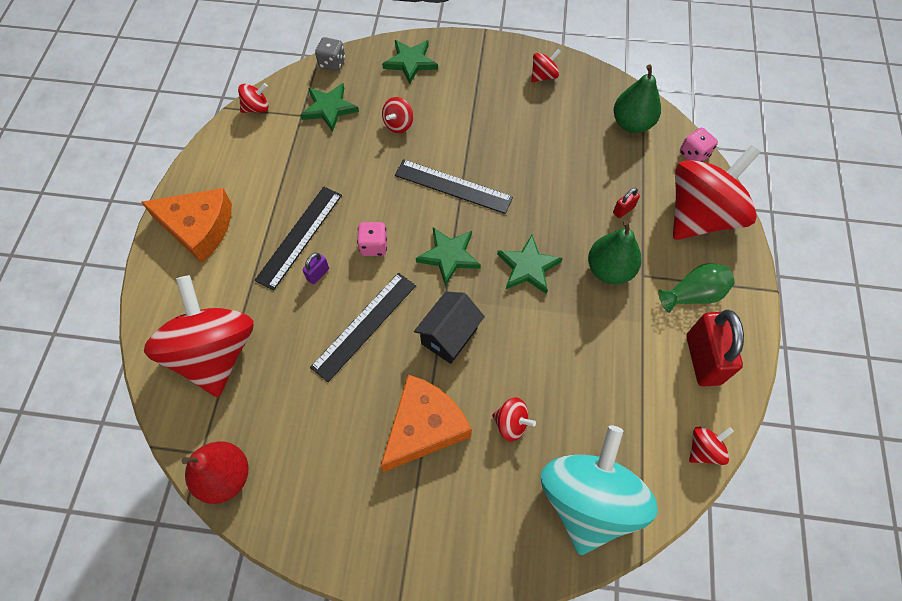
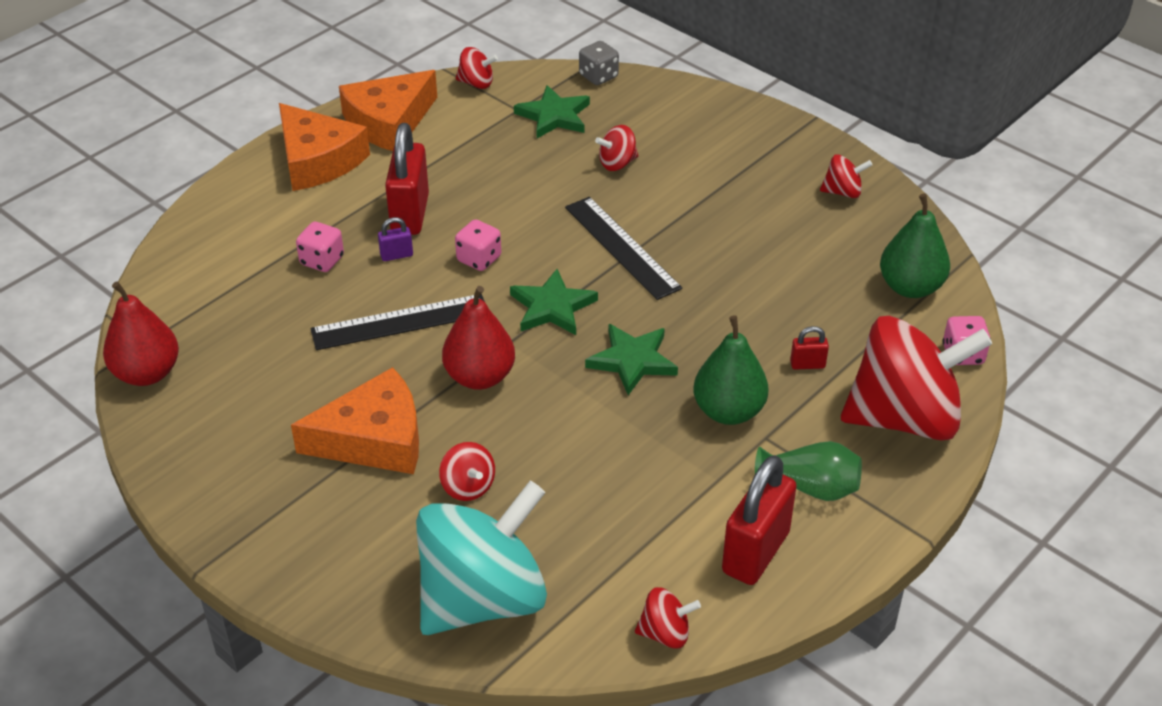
camera: 35 degrees right, 20 degrees down
(215, 353) = (233, 270): red spinning top -> none
(223, 170) = (389, 122): none -> orange cheese
(271, 308) = (322, 261): none -> pink dice
(299, 236) = (410, 214): black ruler -> red padlock
(411, 62) = (690, 112): green star -> none
(449, 336) = (479, 377): black house -> red pear

